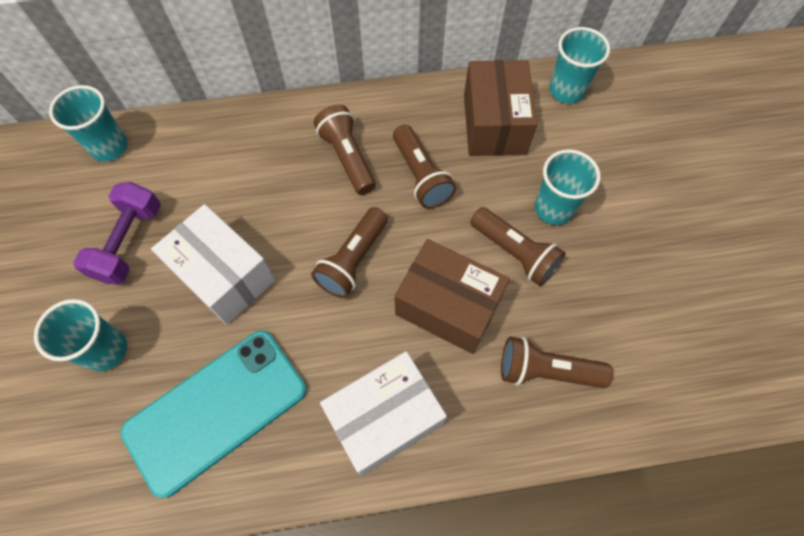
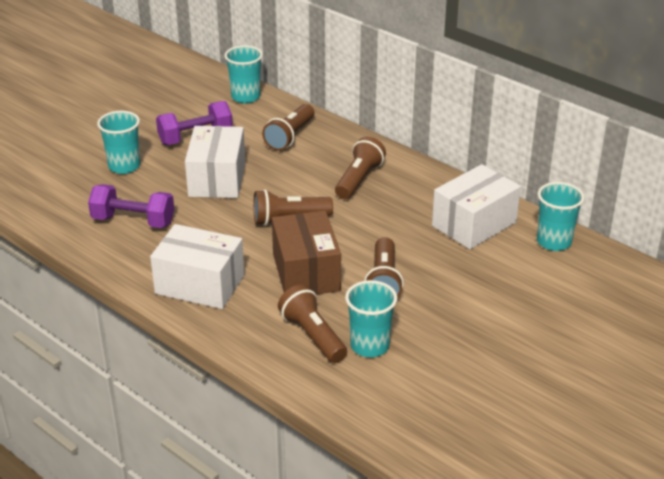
camera: 50 degrees right, 30 degrees down
(216, 410) = (133, 221): turquoise phone -> purple dumbbell
(421, 176) = (387, 214): brown flashlight -> brown flashlight (290, 136)
(494, 124) = (474, 224): brown box -> white box
(553, 208) = (443, 282): turquoise cup -> turquoise cup (369, 346)

